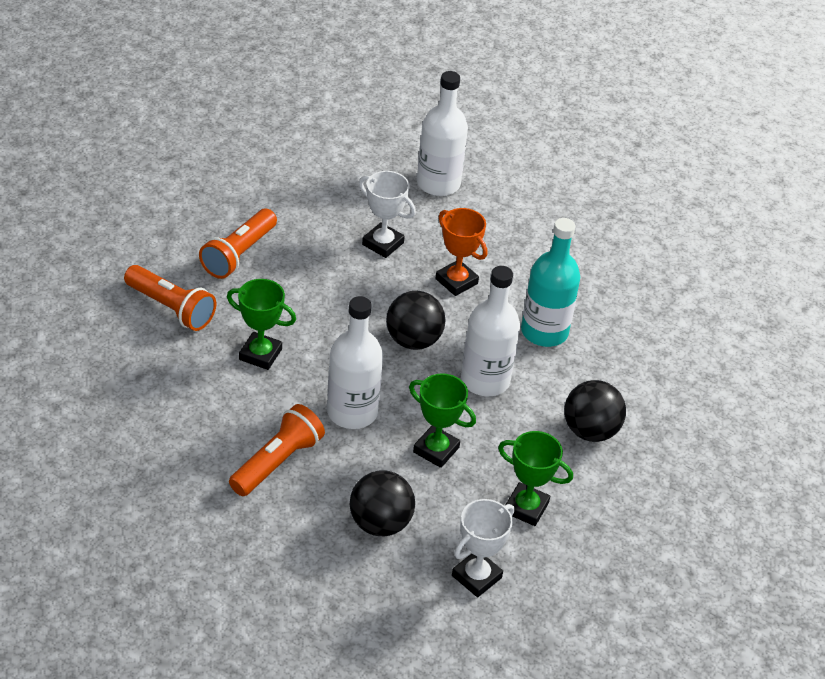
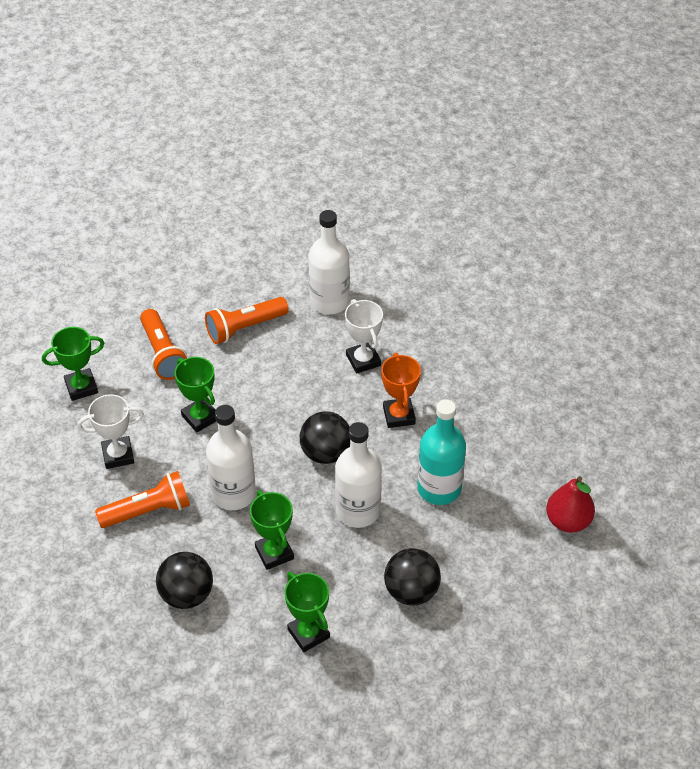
camera: 35 degrees right, 5 degrees up
(107, 372) = (81, 387): none -> green trophy
(438, 183) = (448, 324): white bottle -> white bottle (329, 301)
(476, 577) = (226, 673): white trophy -> white trophy (118, 455)
(678, 316) = (568, 521): none -> red pear

